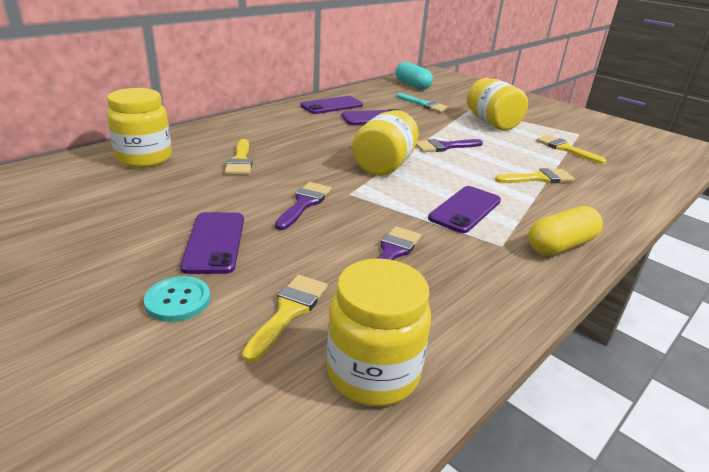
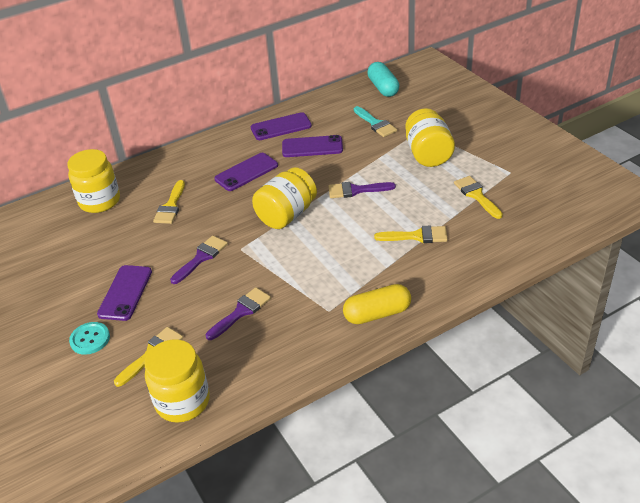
camera: 20 degrees right, 10 degrees up
(465, 209) = (325, 271): purple phone -> purple phone (246, 172)

